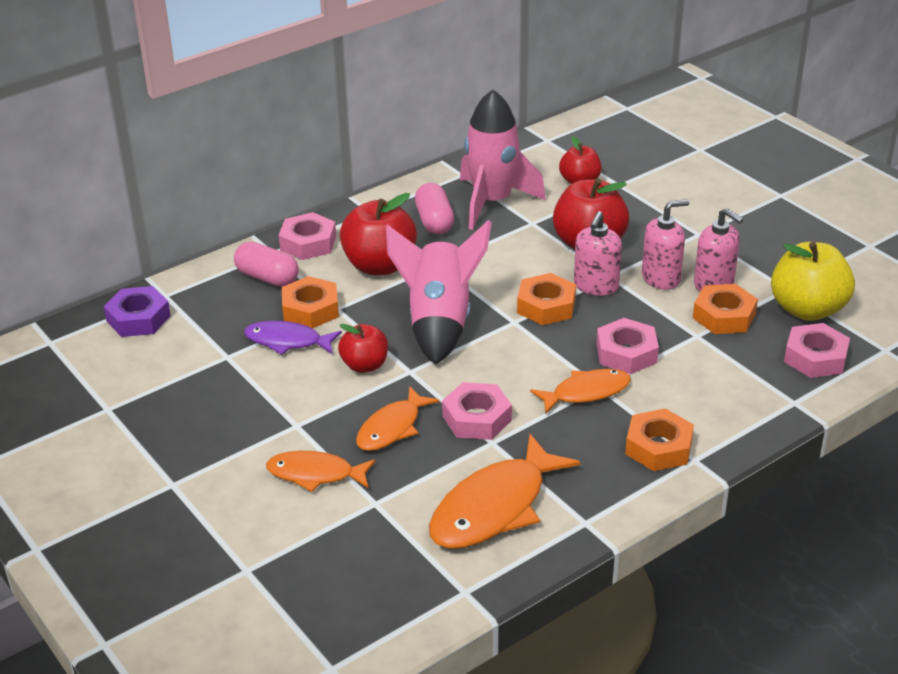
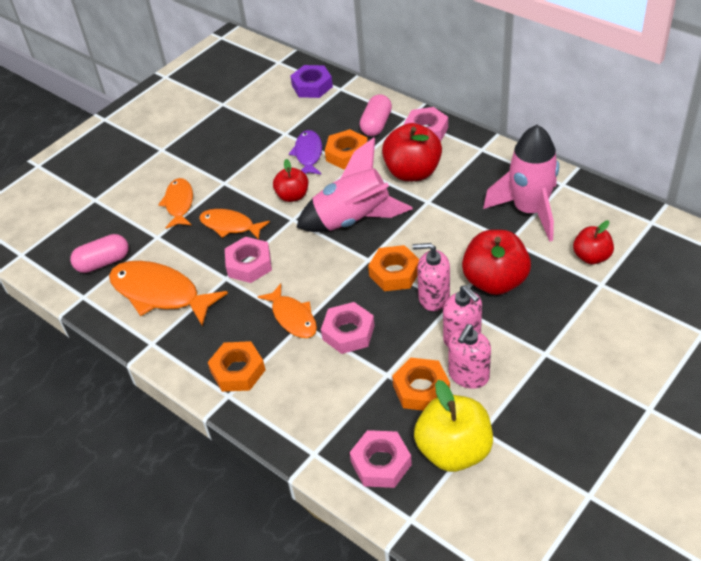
camera: 80 degrees right, 10 degrees up
(434, 221) = (484, 185): pink capsule -> pink capsule (103, 262)

